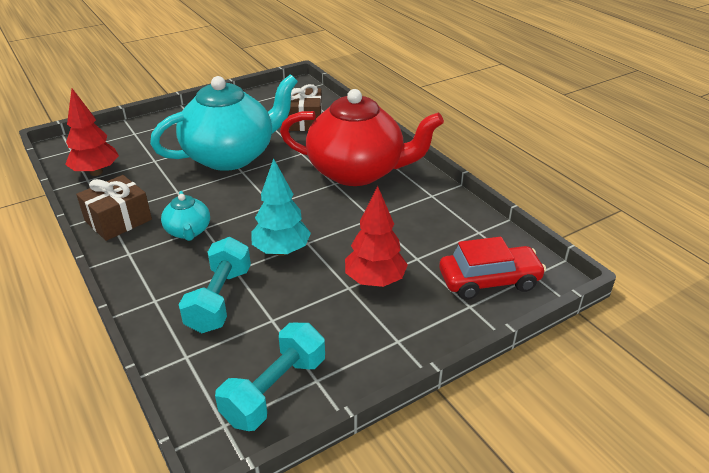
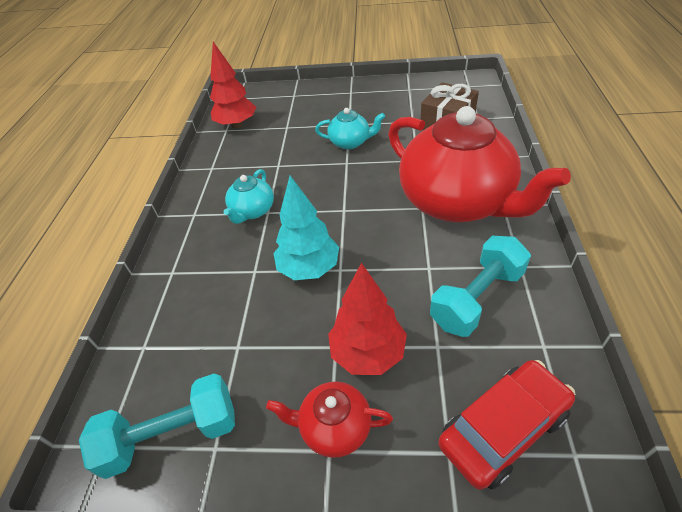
camera: 40 degrees right, 10 degrees up
(118, 220) = (213, 178): brown gift -> none
(219, 299) = (216, 298): turquoise dumbbell -> turquoise dumbbell (477, 298)
(231, 156) = (350, 142): turquoise teapot -> turquoise teapot, size x0.44
(390, 328) = (334, 427): none -> red teapot
(489, 281) = (503, 429): red car -> red car turned 60 degrees counterclockwise

